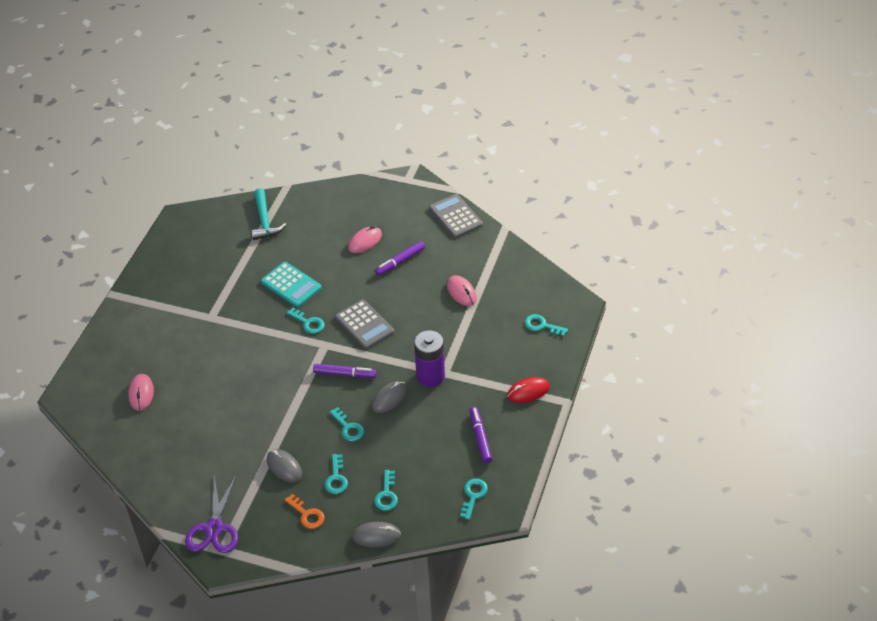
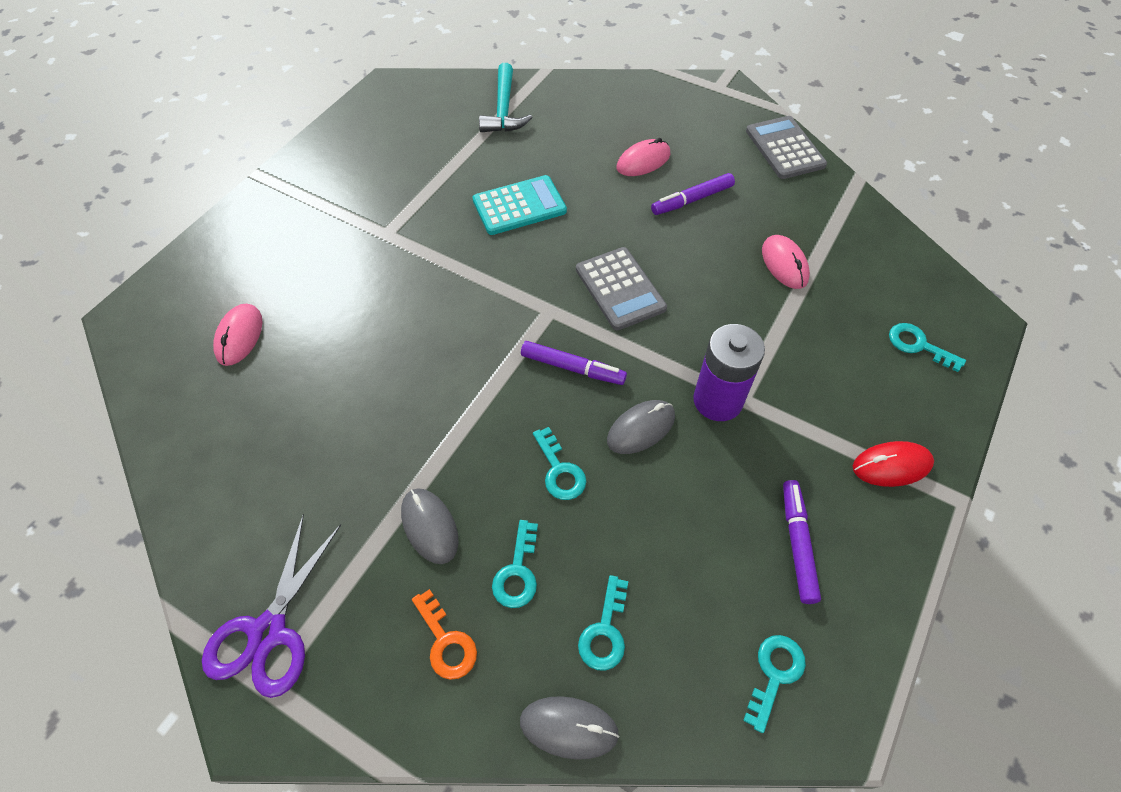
camera: 10 degrees right, 10 degrees up
(291, 285) = (519, 206): turquoise calculator -> turquoise calculator turned 75 degrees counterclockwise
(308, 323) = (532, 269): turquoise key -> none

